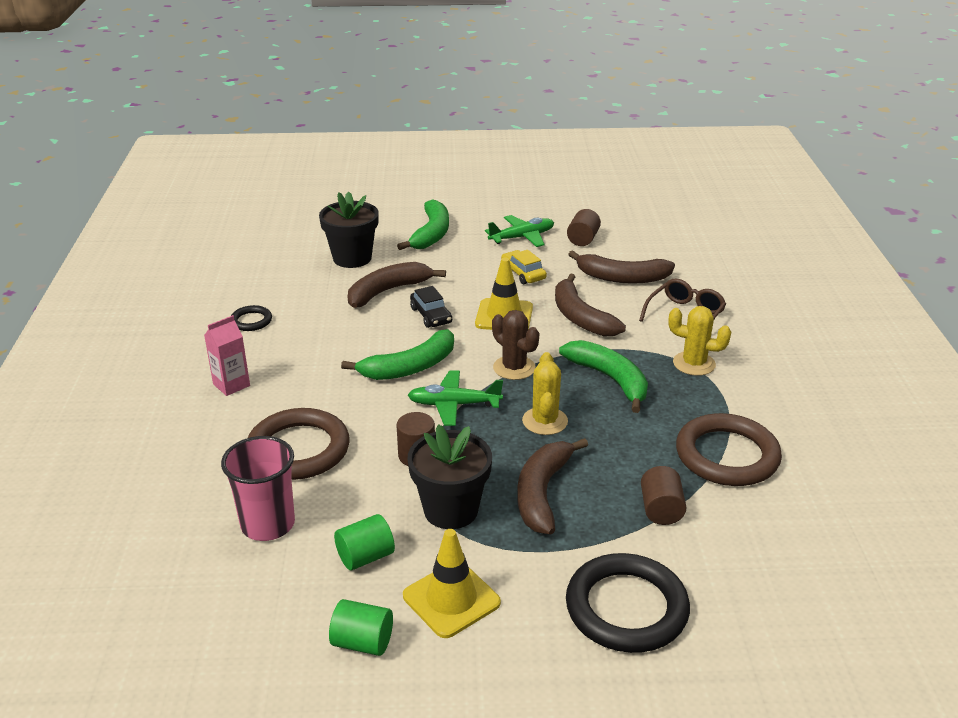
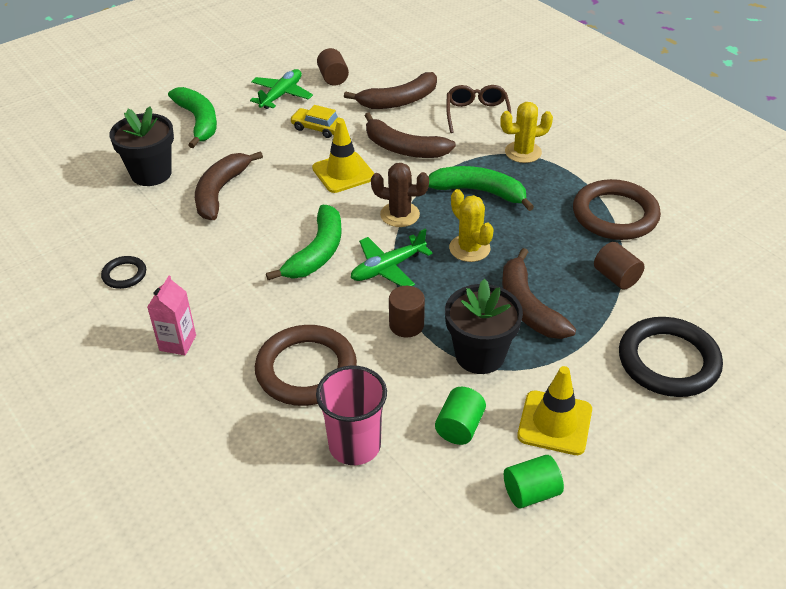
camera: 35 degrees left, 10 degrees up
(431, 315) = (283, 198): black car -> none

